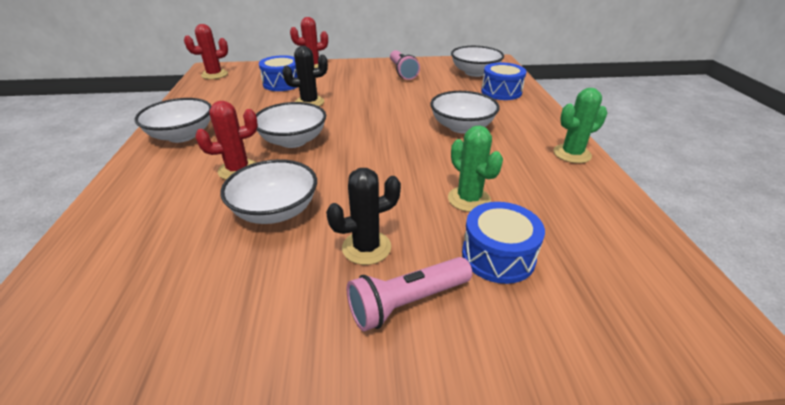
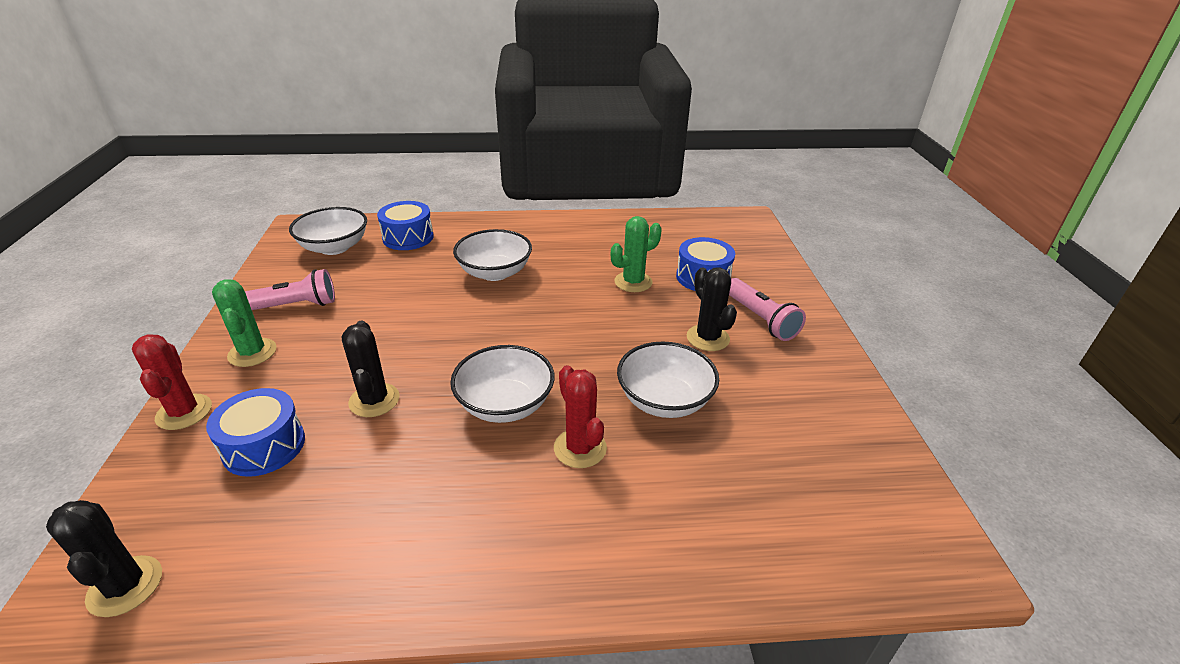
camera: 90 degrees left, 0 degrees up
(182, 135) = (462, 549): white bowl -> none
(214, 75) = (125, 586): red cactus -> black cactus
(572, 154) = (560, 224): green cactus -> green cactus (252, 352)

